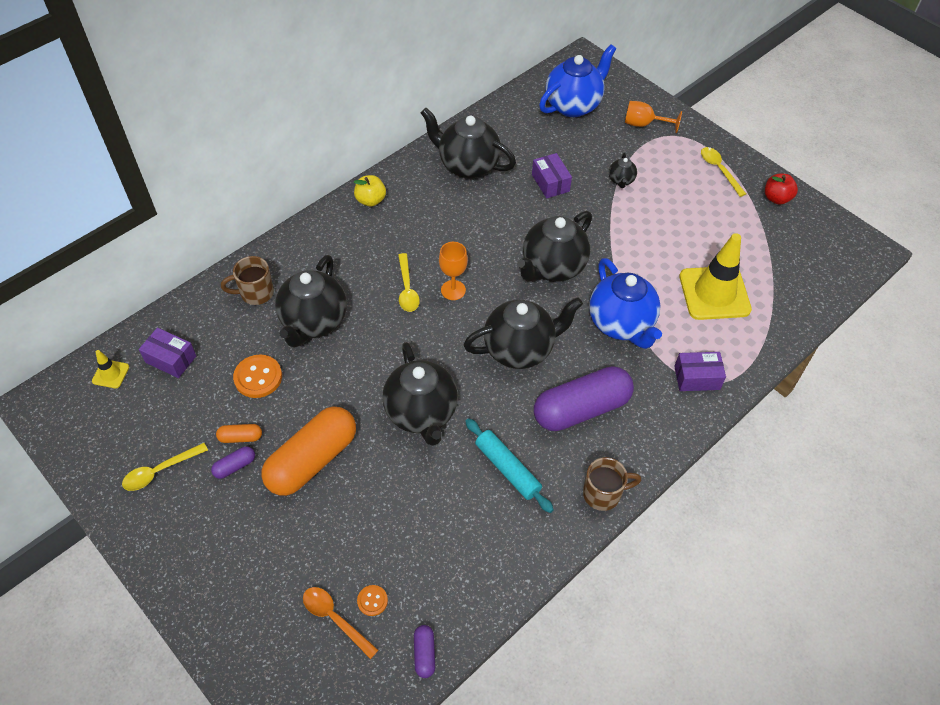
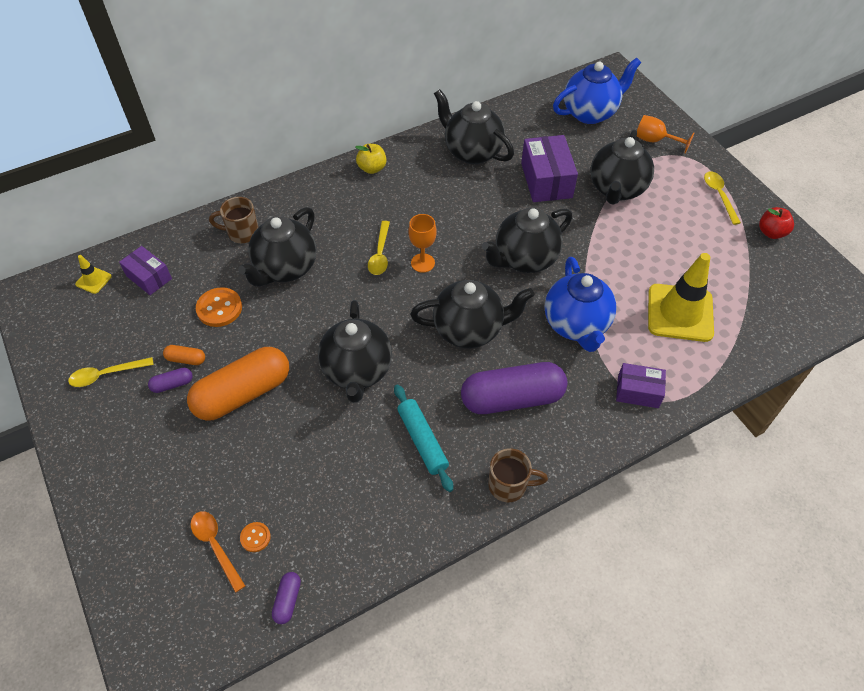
camera: 15 degrees right, 0 degrees up
(550, 183) = (546, 180): purple box -> purple box, size x1.60
(621, 180) = (616, 189): black teapot -> black teapot, size x2.19

